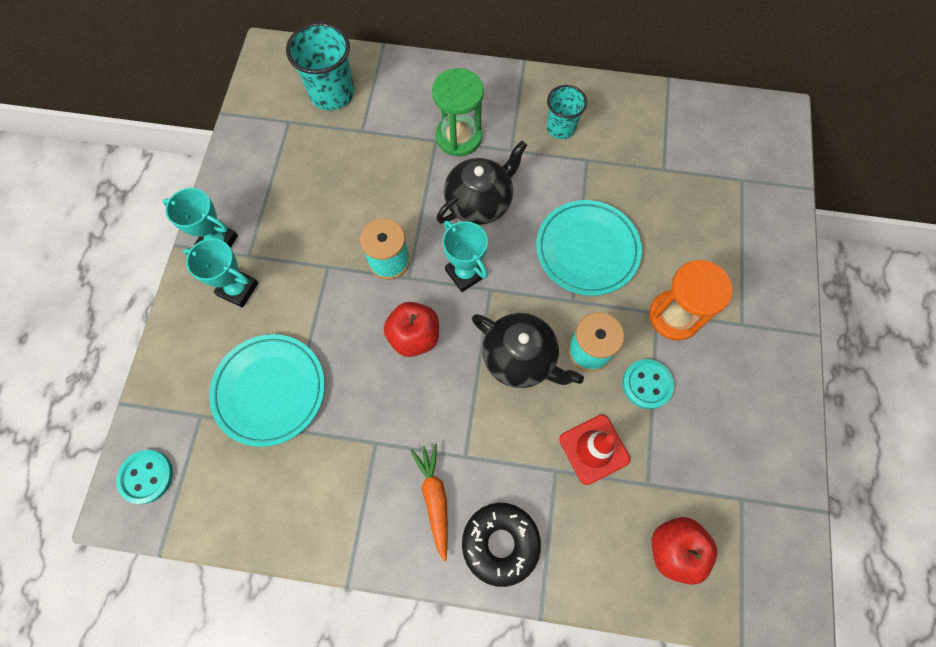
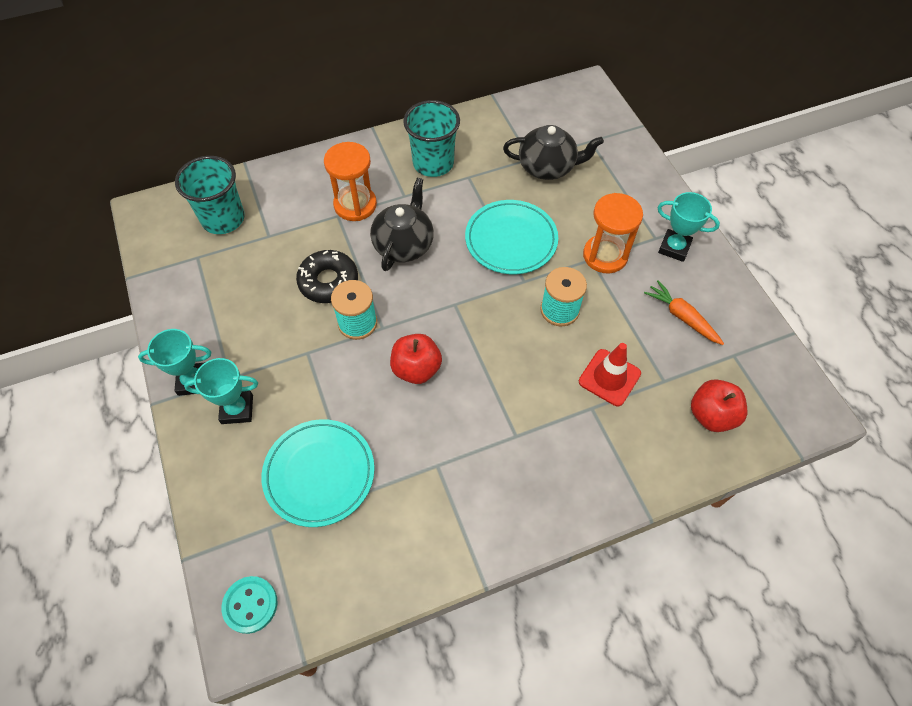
camera: 30 degrees left, 10 degrees down
(434, 498) = (513, 480): orange carrot -> orange carrot (682, 317)
(459, 137) = (355, 205): green hourglass -> orange hourglass
(465, 273) = (427, 302): turquoise trophy -> turquoise trophy (674, 248)
(500, 543) = (585, 483): black donut -> black donut (328, 281)
(520, 358) = (511, 342): black teapot -> black teapot (547, 167)
(561, 128) = (433, 163): turquoise cup -> turquoise cup, size x1.57
(647, 384) = (617, 312): turquoise button -> none

